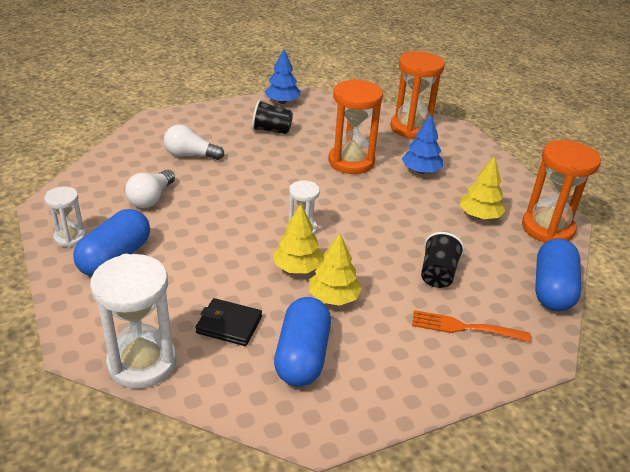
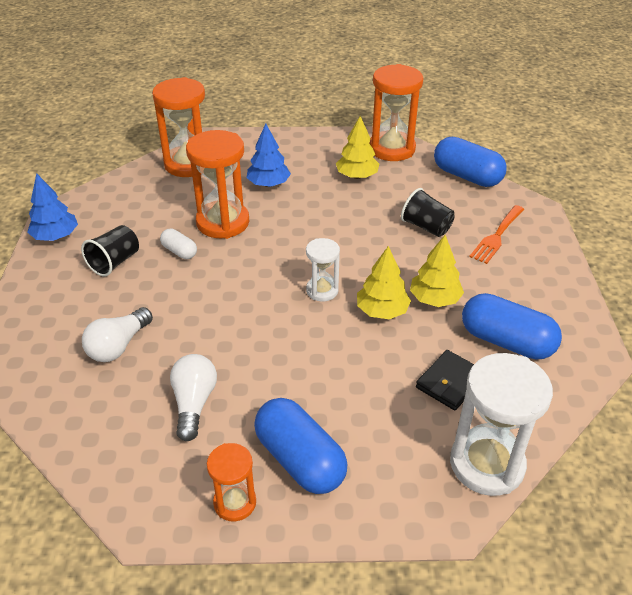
camera: 65 degrees left, 5 degrees up
(70, 237) = (235, 502): white hourglass -> orange hourglass
(151, 198) = (194, 403): white light bulb -> white light bulb turned 135 degrees counterclockwise
(302, 152) = (179, 251): none -> white capsule

